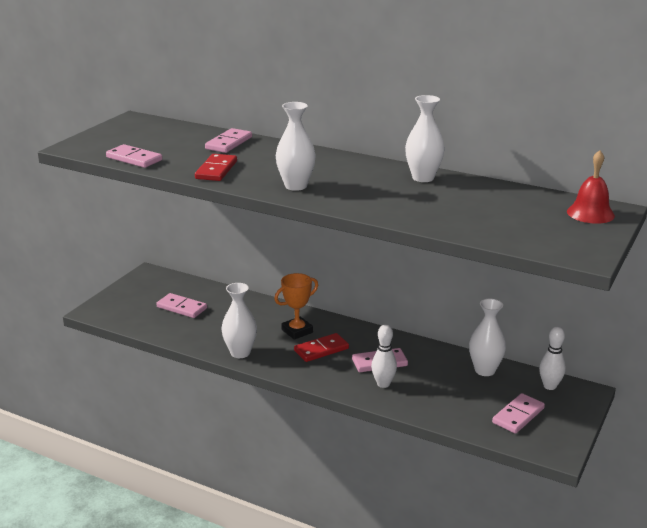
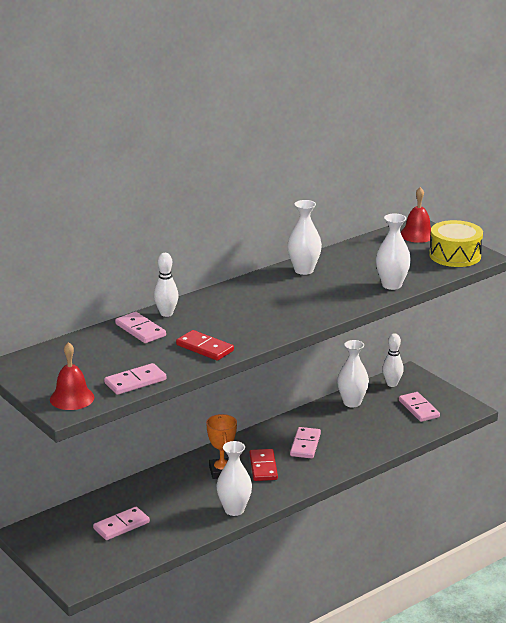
camera: 65 degrees left, 0 degrees up
(92, 145) = (72, 398): none -> red bell
(296, 186) = (274, 322): white vase -> white vase (391, 285)
(383, 384) = (337, 452): white bowling pin -> white bowling pin (166, 314)
(566, 241) = (455, 255): none -> yellow drum

